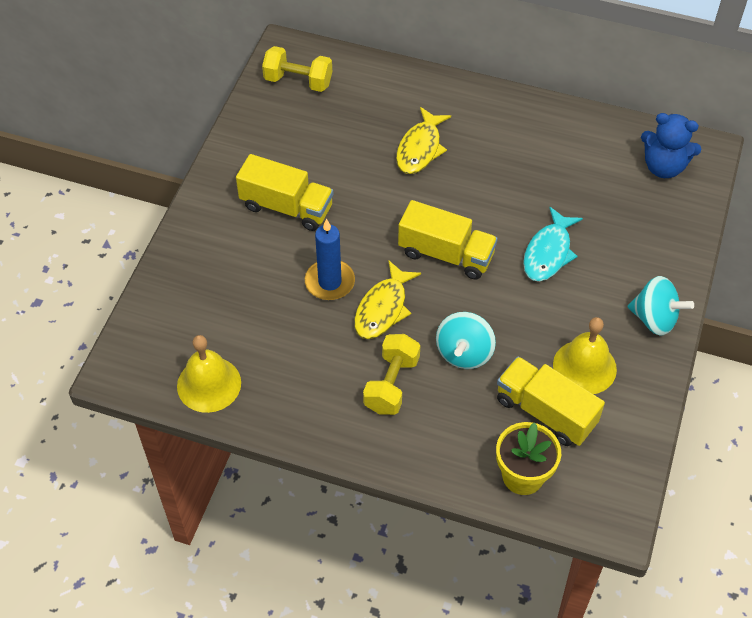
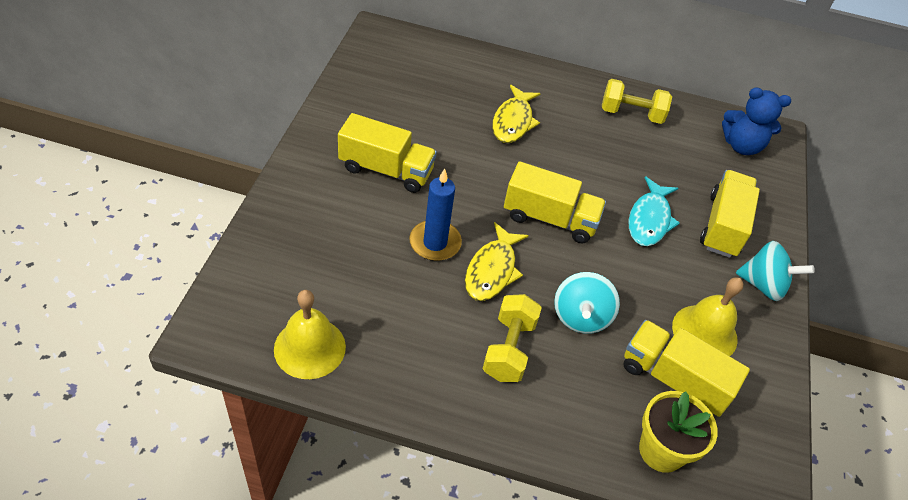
camera: 10 degrees left, 5 degrees down
(298, 81) = (391, 59): yellow dumbbell -> yellow dumbbell (631, 114)
(625, 257) = (723, 226): none -> yellow truck

